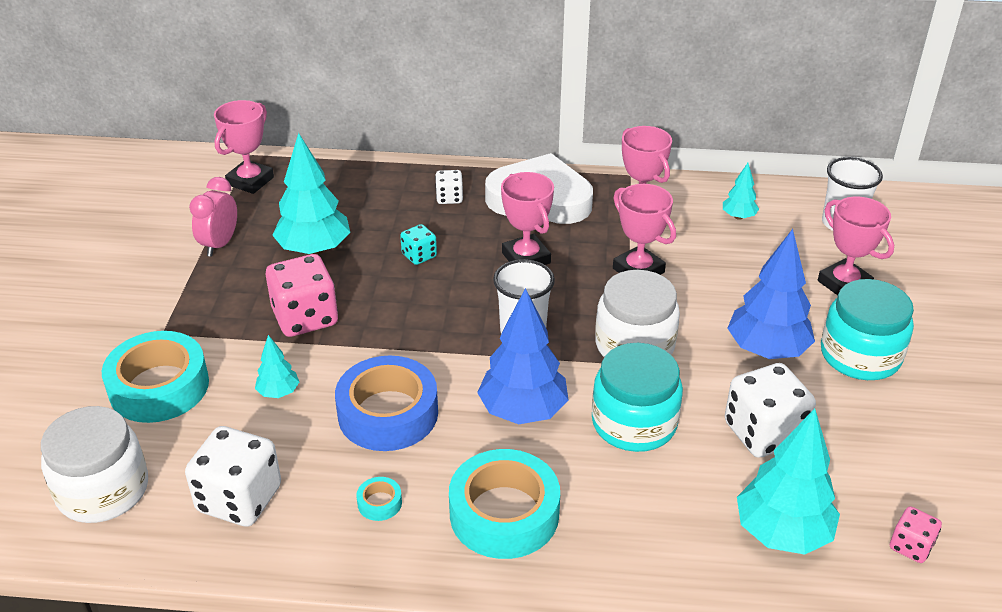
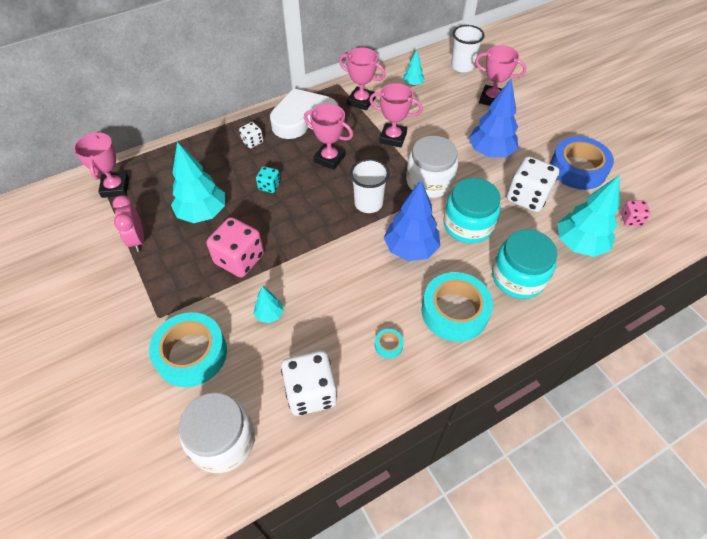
camera: 35 degrees left, 15 degrees up
(388, 413) = (343, 291): blue tape -> blue tape (578, 169)
(860, 355) = (530, 134): turquoise jar -> turquoise jar (518, 277)

